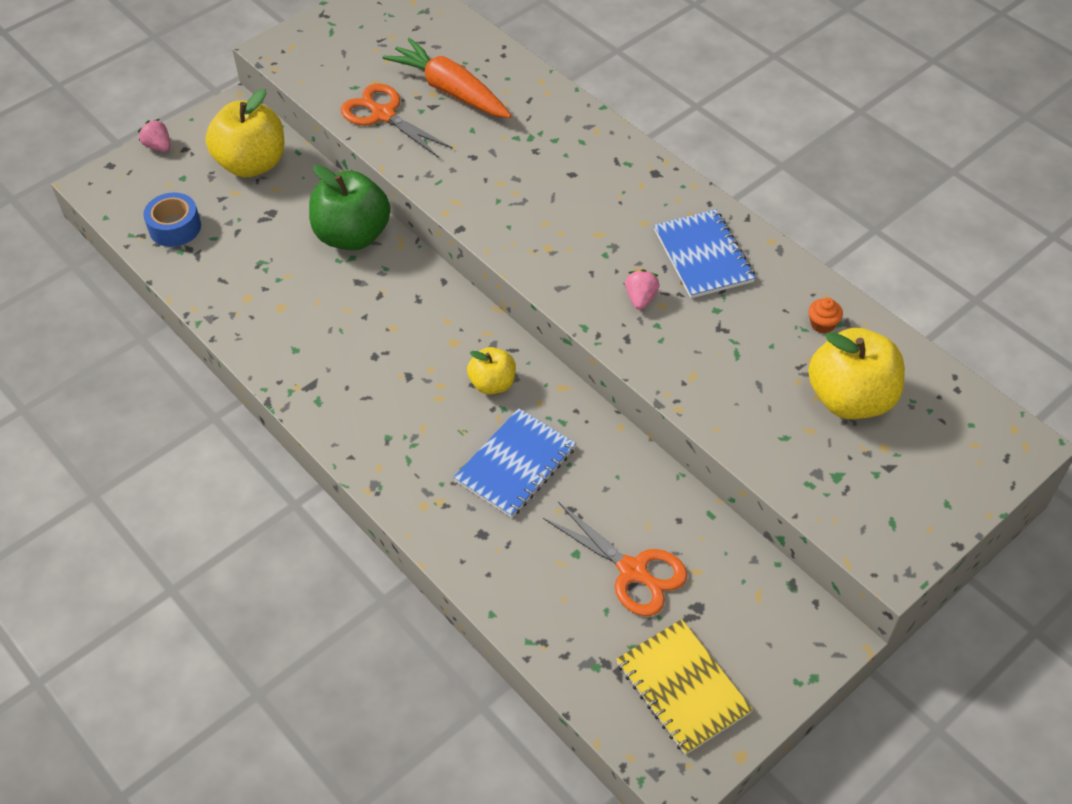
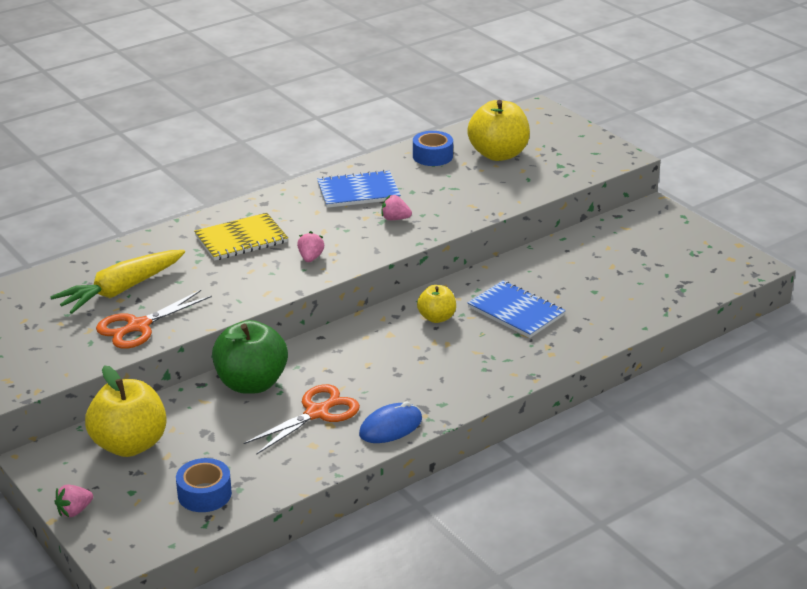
camera: 85 degrees left, 20 degrees down
(276, 358) = (390, 427): none -> blue mouse
(450, 90) = (121, 290): orange carrot -> yellow carrot
(534, 229) = (310, 258): none -> pink strawberry
(632, 571) = (608, 270): orange scissors -> orange scissors (317, 413)
(682, 688) = (695, 260): yellow notebook -> yellow notebook (241, 239)
(822, 324) = (432, 156): orange cupcake -> blue tape

